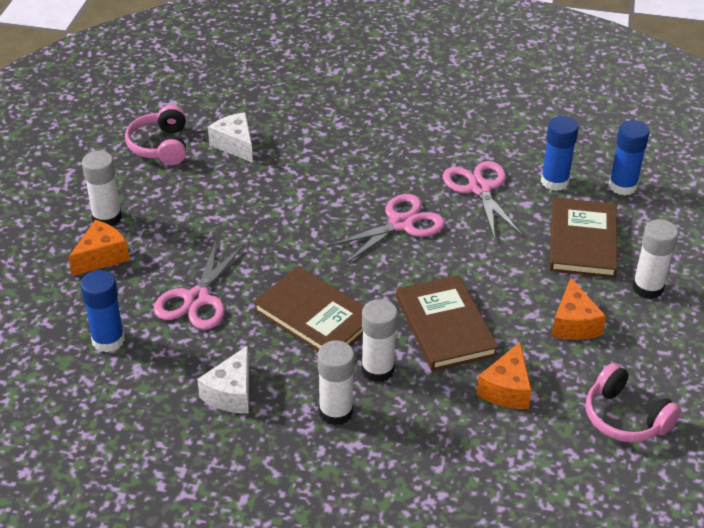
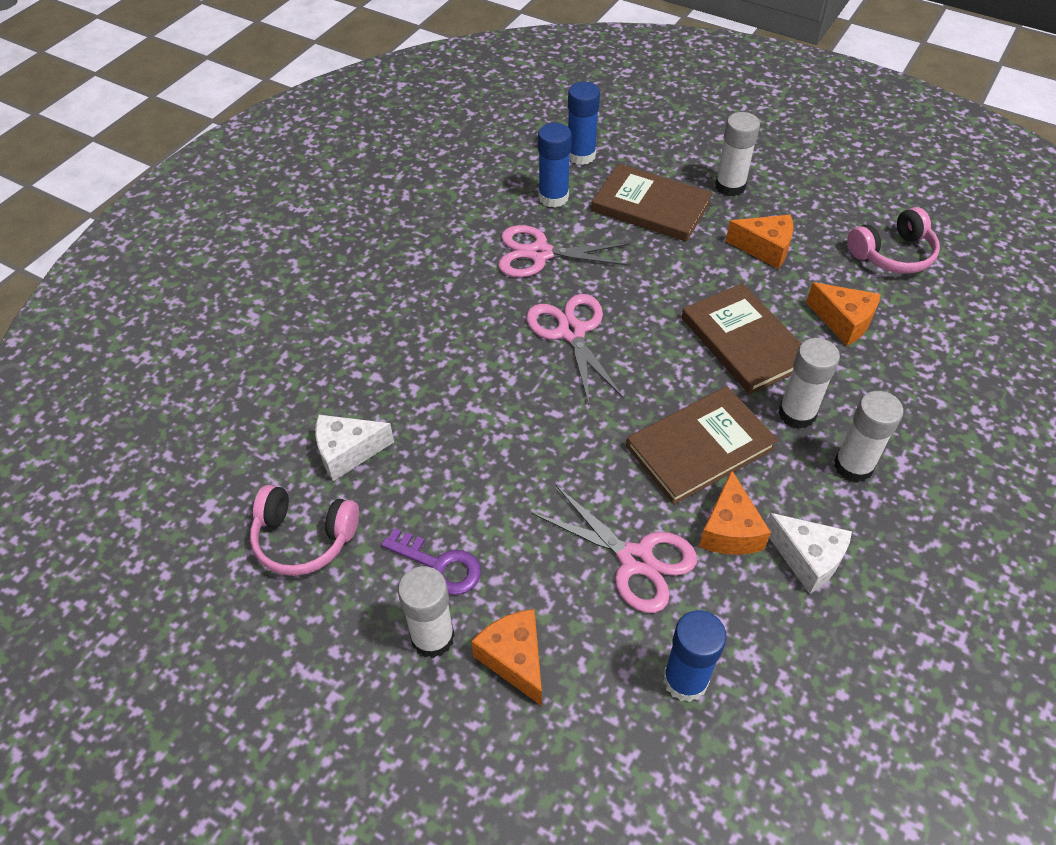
camera: 70 degrees left, 10 degrees up
(160, 208) = (439, 565): none -> purple key
(242, 345) = (729, 530): none -> orange cheese
(445, 326) = (744, 341): brown book -> brown book turned 60 degrees clockwise

